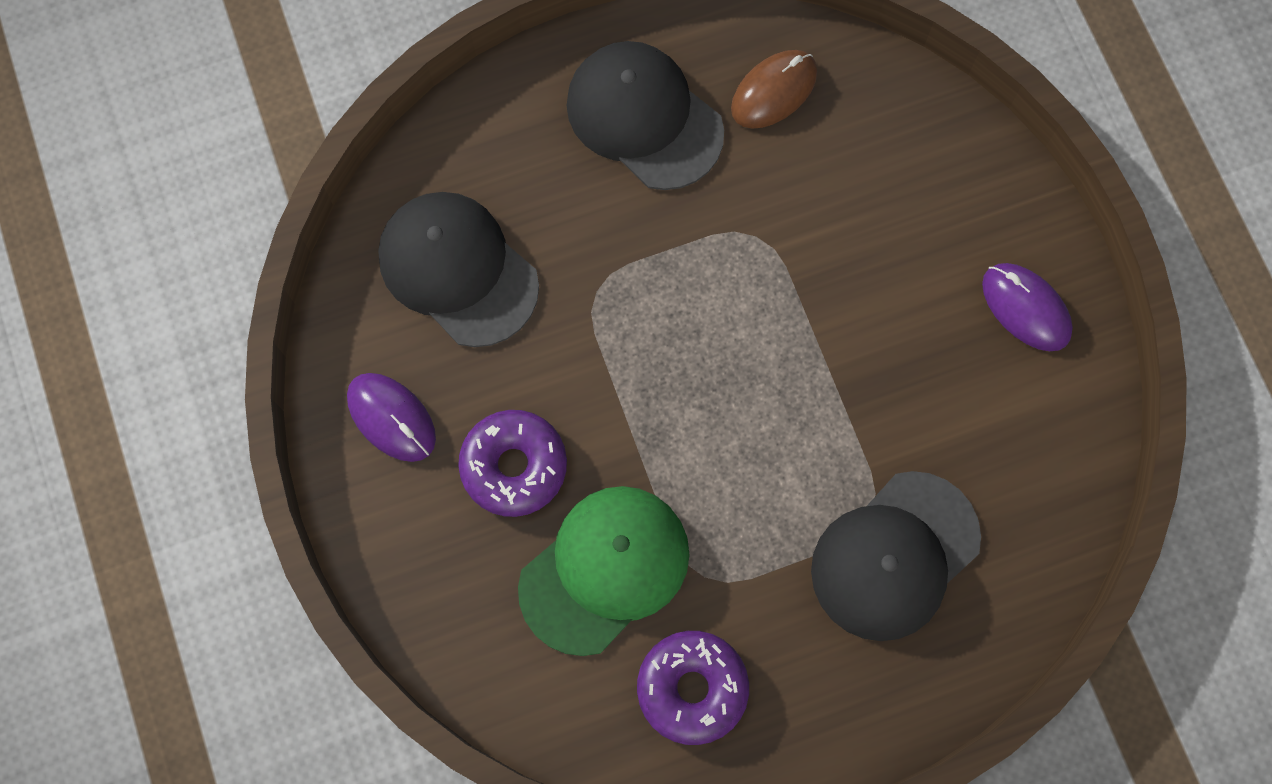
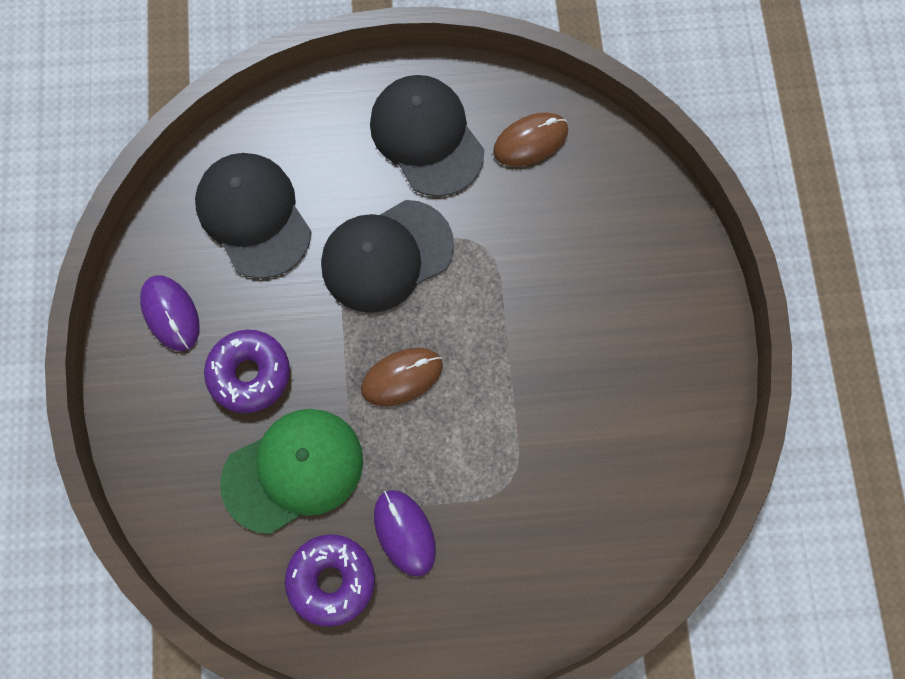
camera: 15 degrees right, 0 degrees up
(703, 421) = (402, 377): none -> brown mouse
(894, 556) = (518, 520): black cap -> black cap (386, 256)
(1025, 308) = (676, 355): purple mouse -> purple mouse (404, 532)

